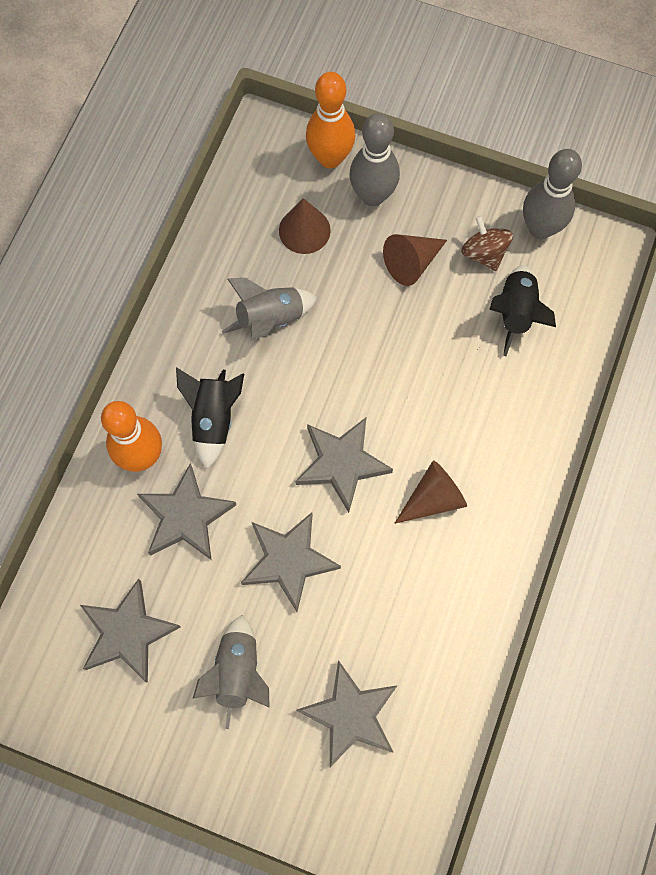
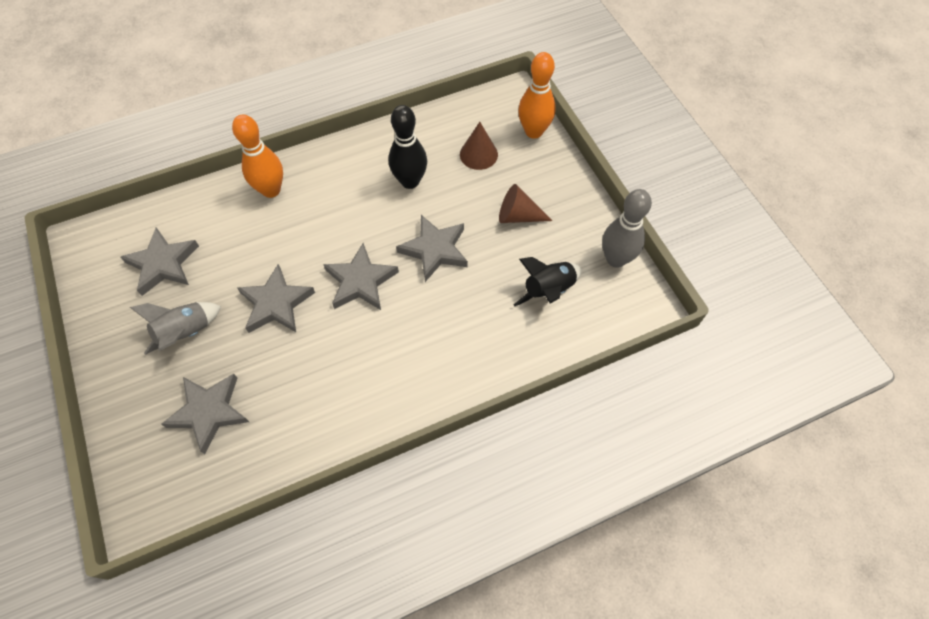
camera: 45 degrees right, 10 degrees down
(186, 516) = (255, 236): grey star -> grey star (435, 250)
(213, 419) = (324, 203): black rocket -> none
(270, 319) = (410, 181): grey rocket -> black bowling pin
(372, 196) = (535, 167): grey bowling pin -> none
(433, 498) = (387, 344): brown cone -> none
(484, 253) = (566, 244): brown spinning top -> none

